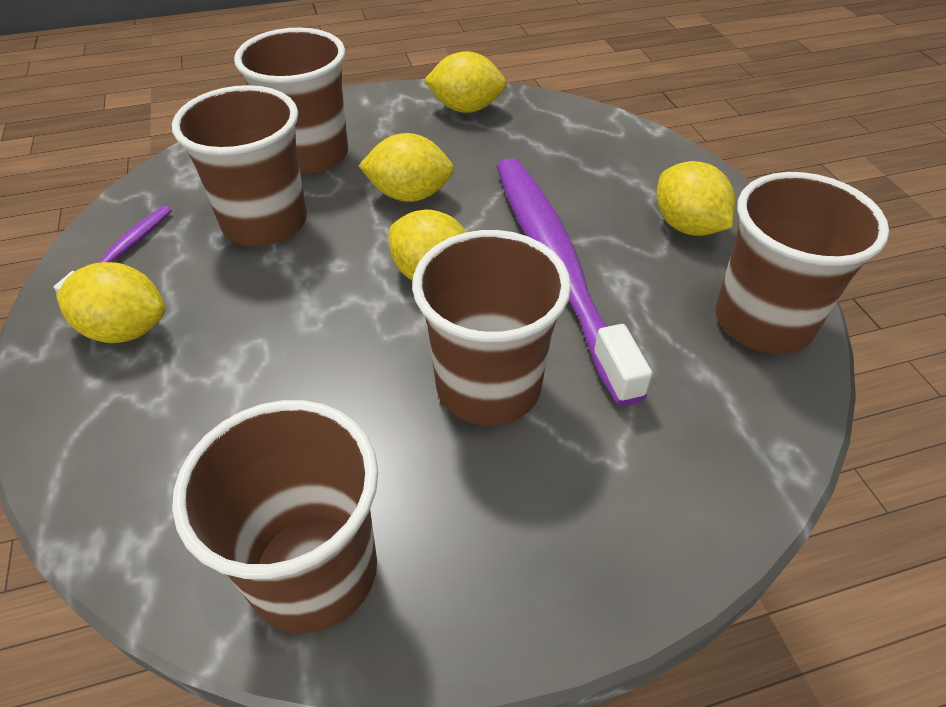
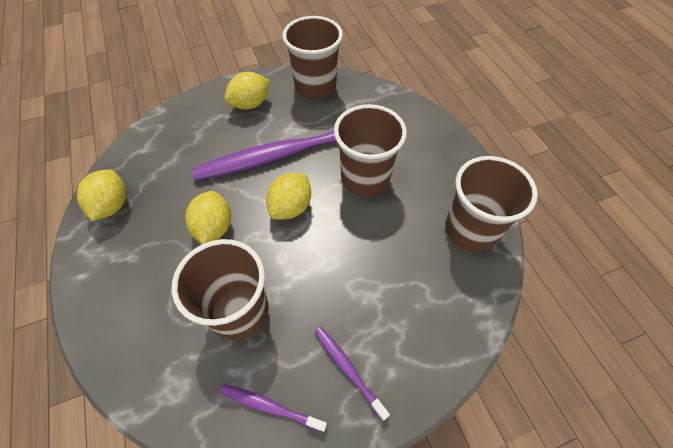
camera: 95 degrees left, 10 degrees up
(126, 330) = (348, 369): yellow lemon -> purple toothbrush
(310, 155) = (157, 300): brown cup -> none

